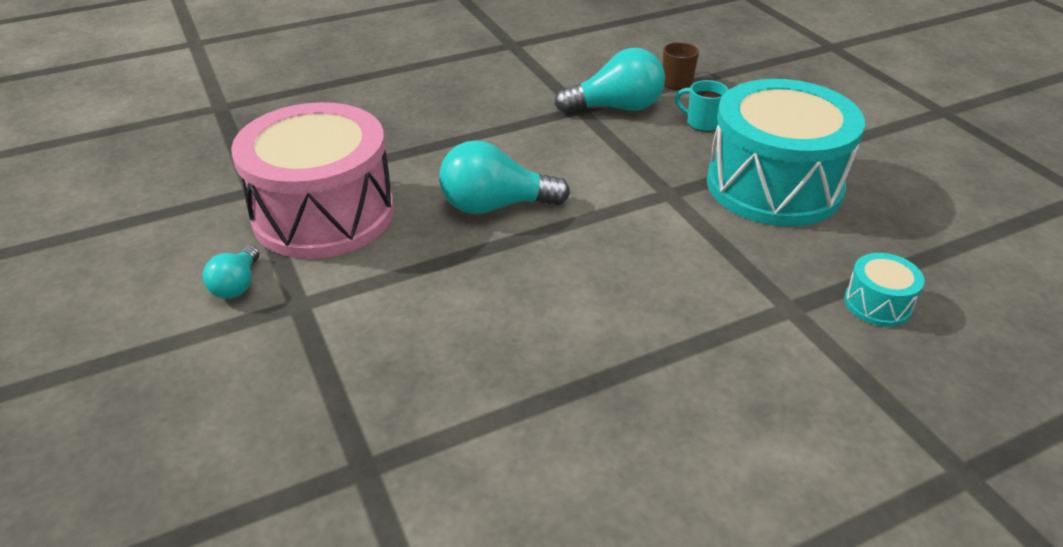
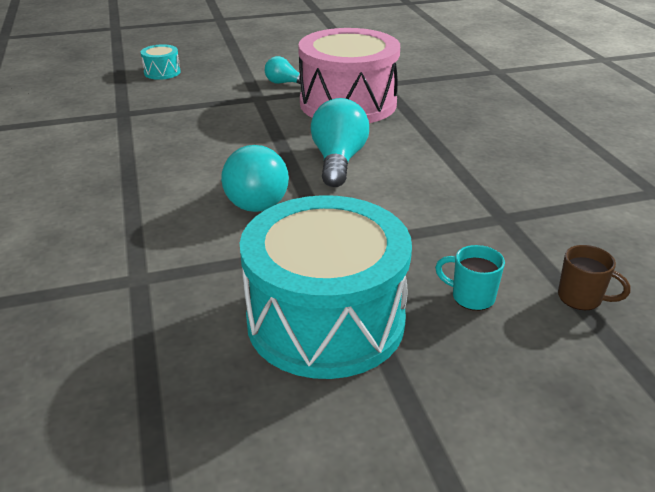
camera: 100 degrees right, 5 degrees down
(616, 108) = (507, 241): turquoise light bulb -> turquoise light bulb (258, 198)
(702, 123) = (471, 297): turquoise mug -> turquoise mug turned 105 degrees counterclockwise
(877, 304) = (108, 335): turquoise drum -> turquoise drum (162, 72)

